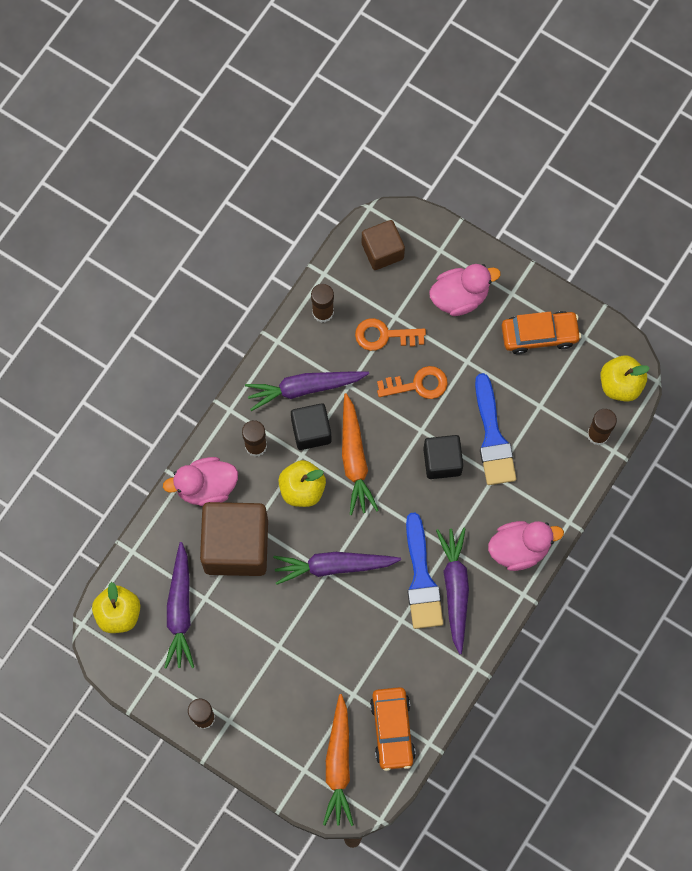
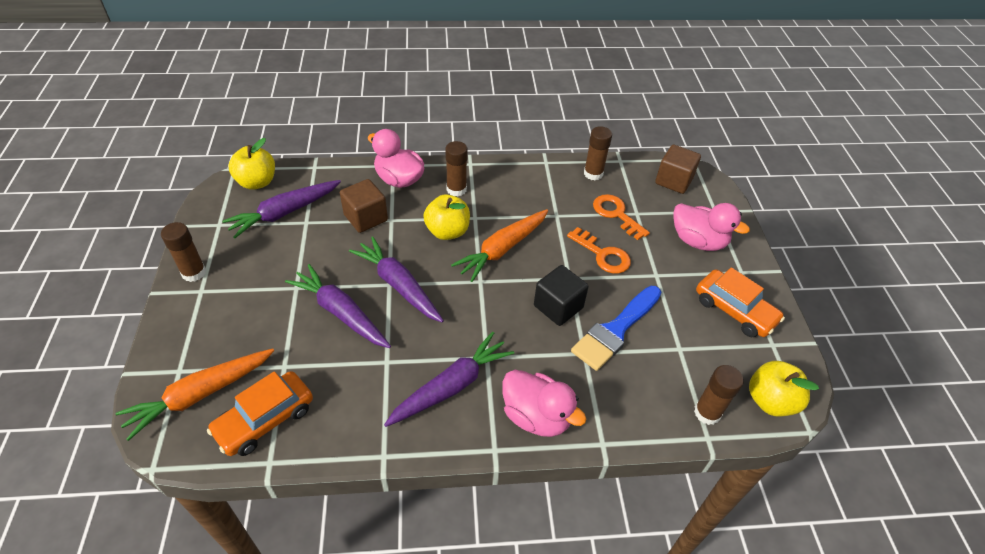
camera: 50 degrees right, 25 degrees down
(236, 546) = (366, 218): brown cube -> brown cube, size x0.57
(304, 388) = (527, 193): purple carrot -> purple carrot (341, 313)
(311, 431) = (498, 213): black cube -> none
(421, 579) = (439, 354): blue brush -> none

